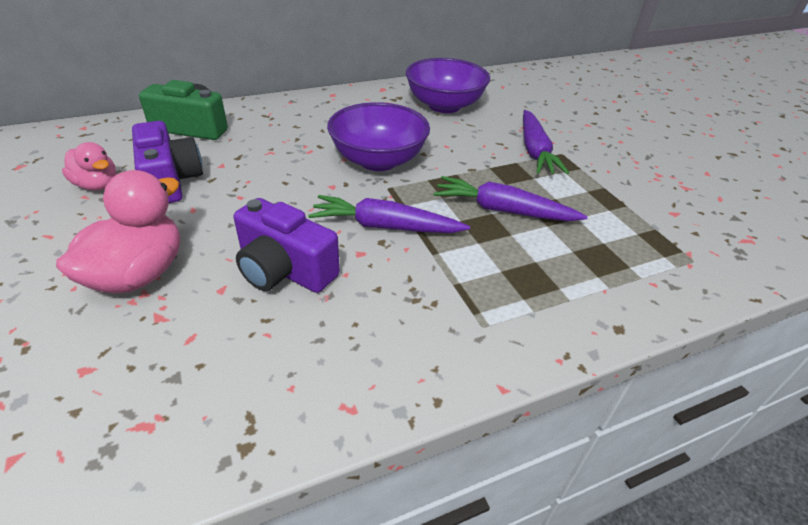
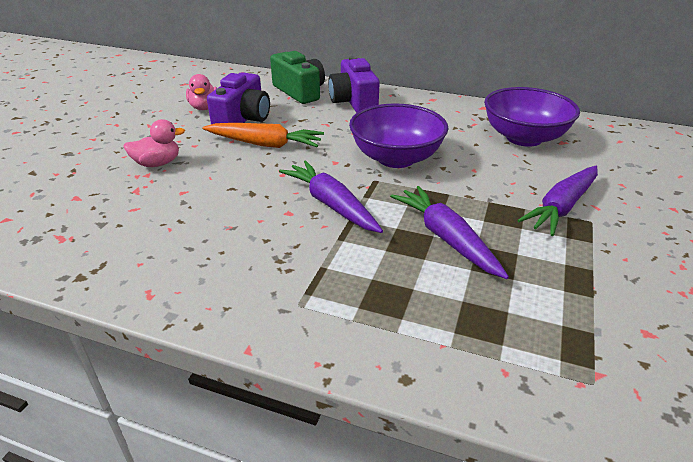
camera: 45 degrees right, 5 degrees down
(138, 274) = (157, 163): pink duck -> pink duck, size x0.61
(237, 197) = (265, 144): none -> orange carrot
(284, 270) = (229, 199): purple camera -> purple camera (353, 102)

